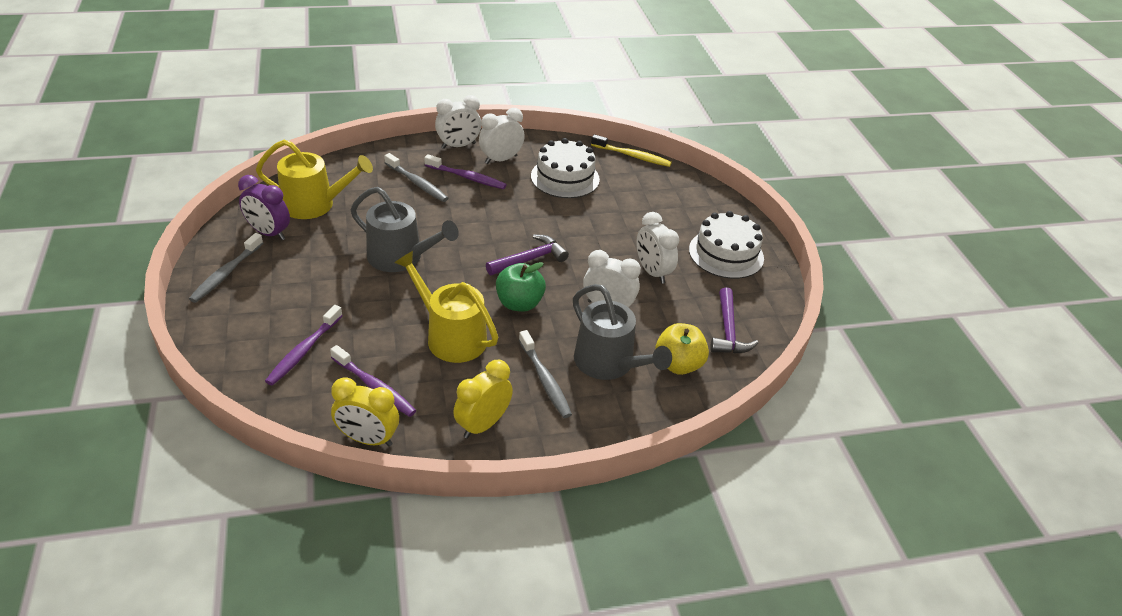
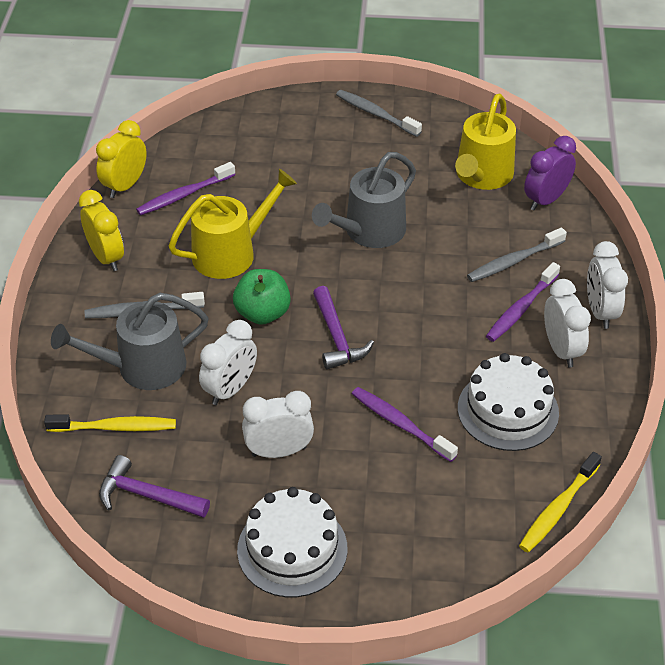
camera: 110 degrees right, 5 degrees up
(268, 233) = (435, 142): purple clock -> purple clock (545, 200)
(304, 351) = (249, 156): purple toothbrush -> purple toothbrush (400, 424)
(678, 364) = (115, 427): yellow apple -> yellow toothbrush

